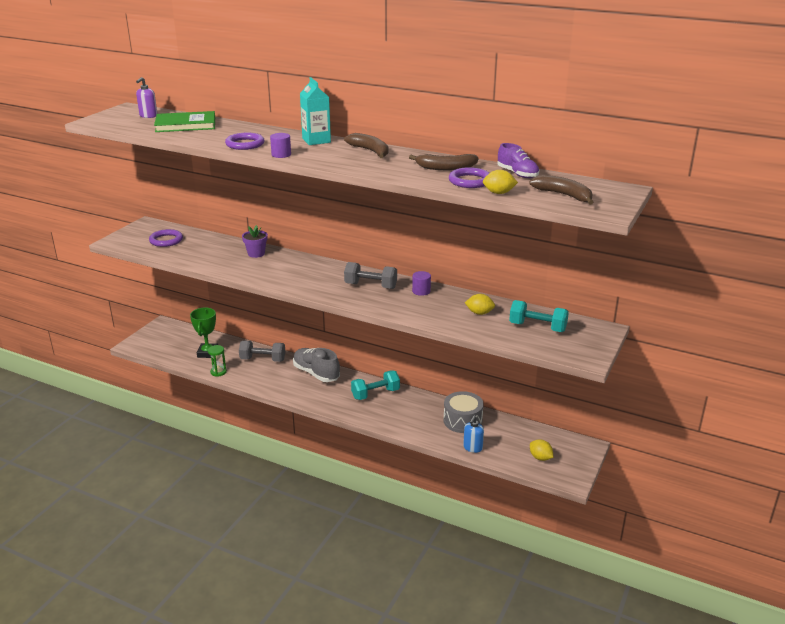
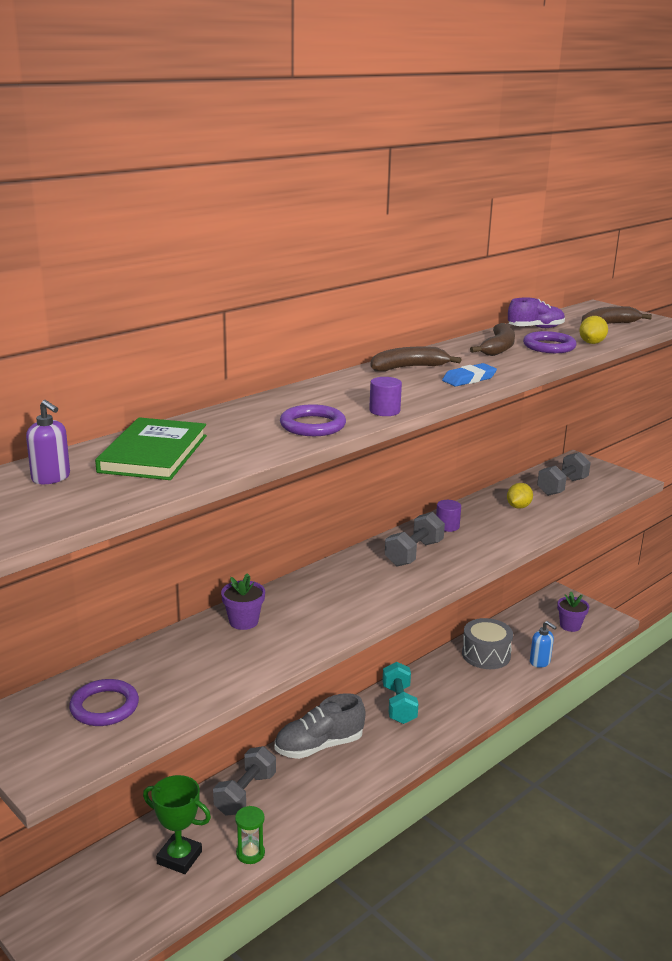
camera: 70 degrees left, 5 degrees down
(316, 140) = (336, 386): turquoise carton -> none
(362, 167) = (469, 379): none -> blue eraser
(537, 327) = (562, 487): turquoise dumbbell -> grey dumbbell
(540, 458) = (570, 626): yellow lemon -> purple flower pot

